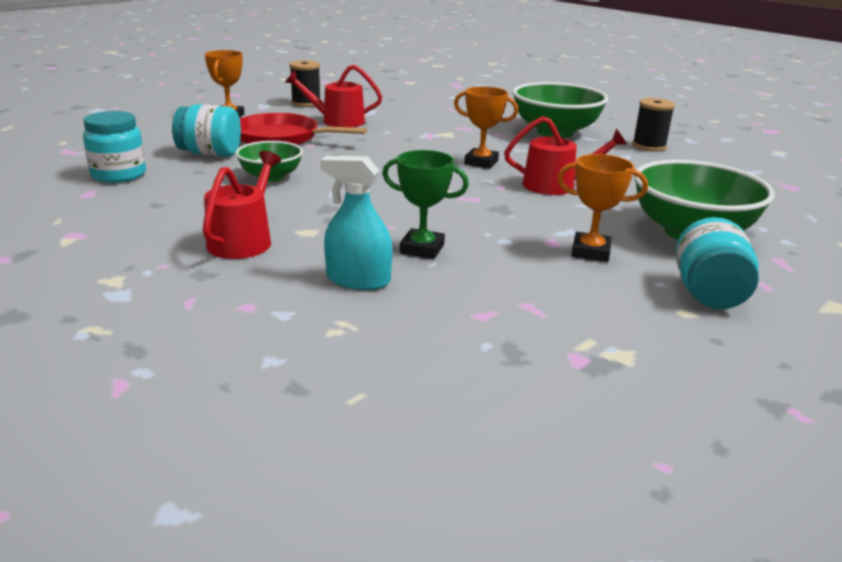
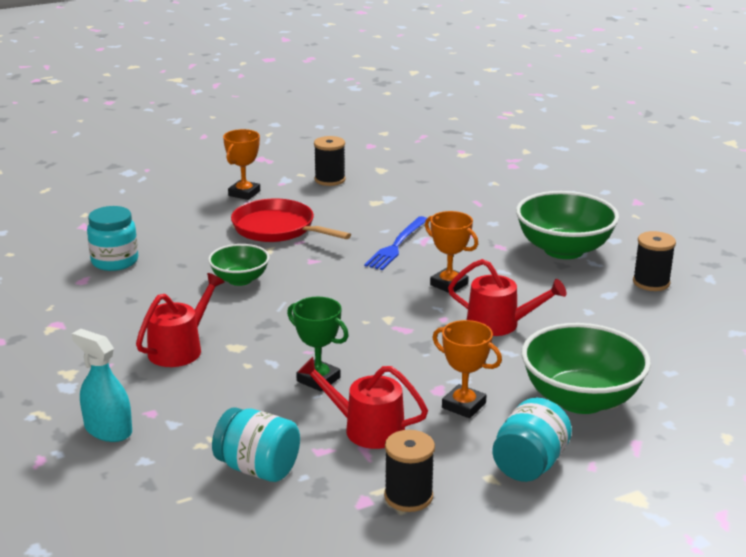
camera: 20 degrees right, 0 degrees up
(210, 154) = (202, 243): turquoise jar -> turquoise jar (258, 468)
(337, 121) = (345, 210): red watering can -> red watering can (367, 429)
(358, 279) = (246, 402): turquoise spray bottle -> turquoise spray bottle (108, 430)
(407, 140) = (397, 245): none -> blue fork
(622, 345) = (408, 496): none -> black spool

